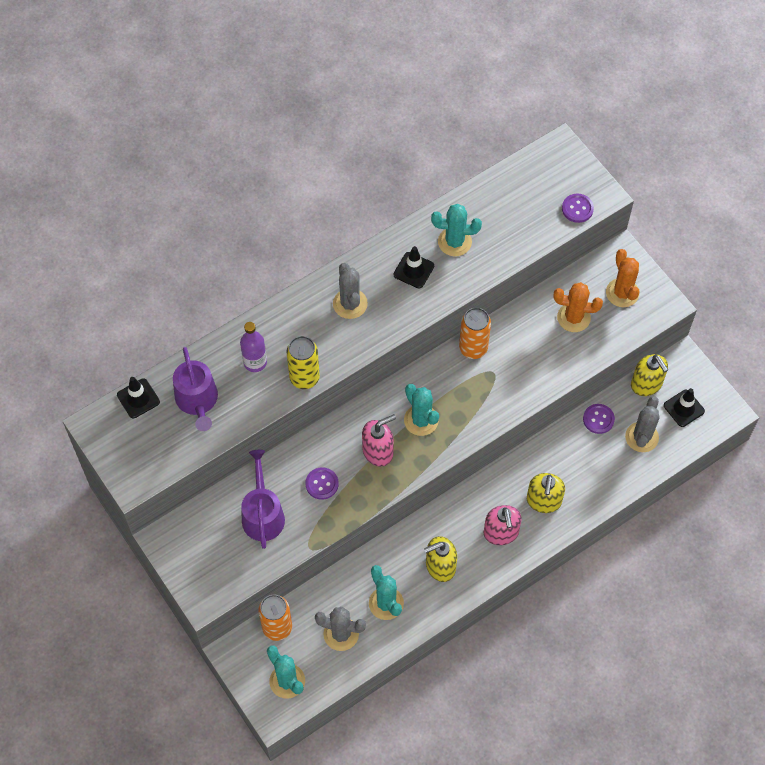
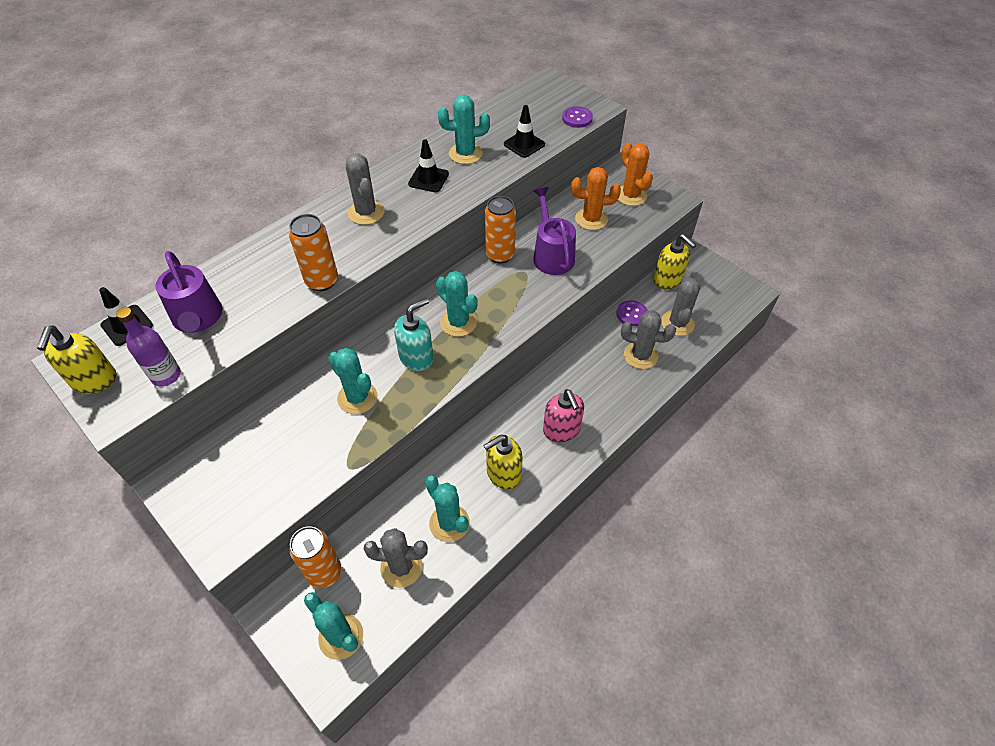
camera: 10 degrees left, 10 degrees down
(255, 362) = (265, 274): purple bottle -> purple bottle (166, 375)
(262, 514) = (290, 439): purple watering can -> purple watering can (552, 255)
(304, 378) = (322, 281): yellow can -> orange can
(322, 484) = (357, 398): purple button -> turquoise cactus
(378, 451) = (416, 357): pink soap dispenser -> turquoise soap dispenser
(543, 501) = (598, 393): yellow soap dispenser -> yellow soap dispenser (94, 380)
(595, 467) = (640, 355): none -> grey cactus
(684, 408) = (708, 294): black traffic cone -> black traffic cone (524, 144)

